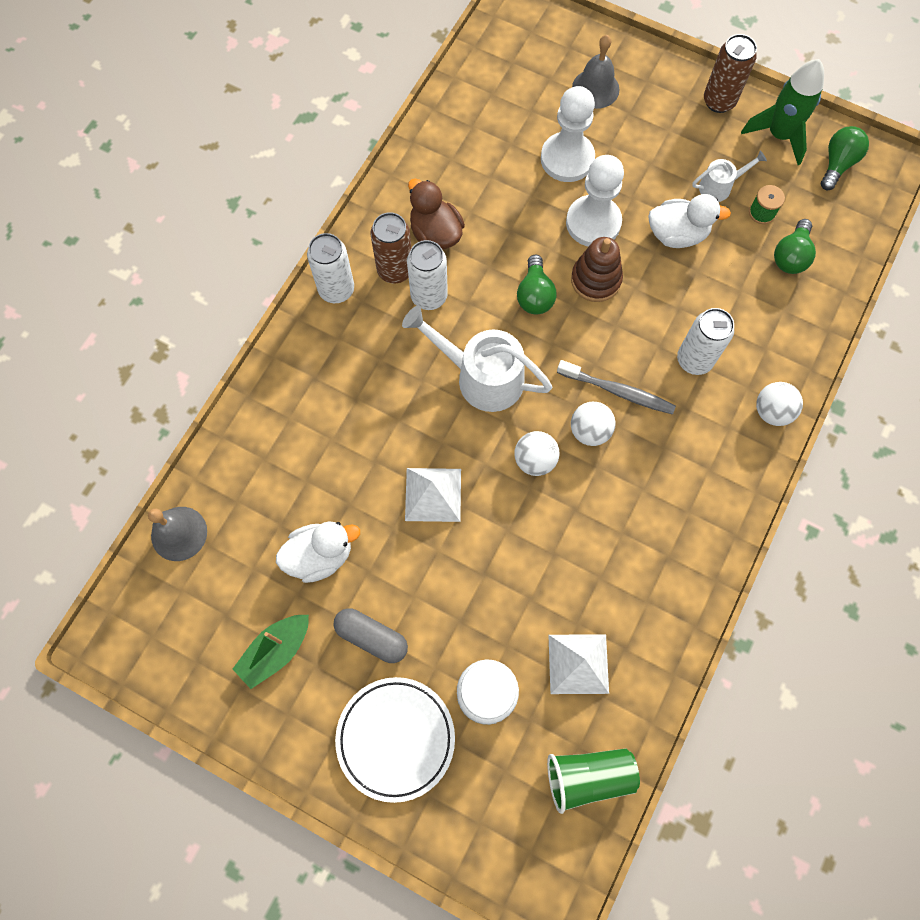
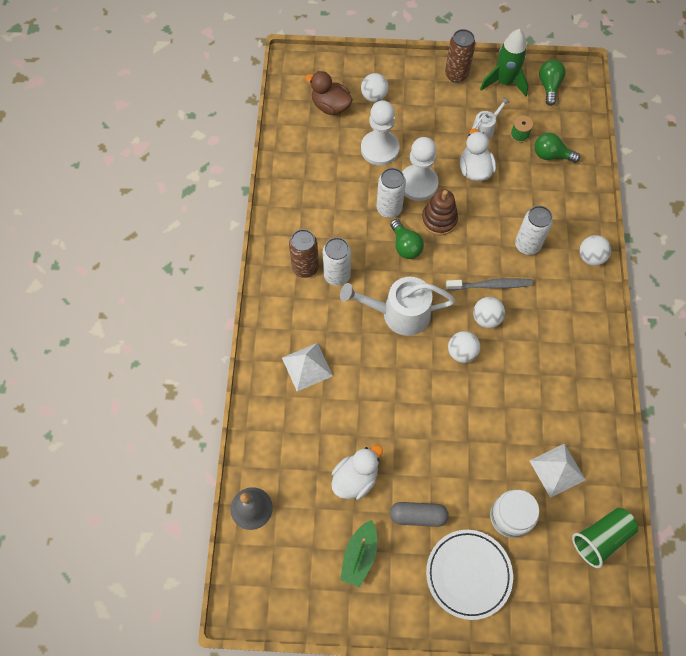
camera: 25 degrees left, 5 degrees down
(336, 290) = (272, 297): white can -> white can (389, 209)
(433, 494) = (408, 404): white pyramid -> white pyramid (307, 366)
(435, 233) = (319, 232): brown duck -> brown duck (330, 106)
(595, 88) = (374, 96): grey bell -> white ball
(677, 234) = (474, 170): white duck -> white duck turned 75 degrees counterclockwise
(790, 256) = (551, 155): green light bulb -> green light bulb turned 105 degrees clockwise

